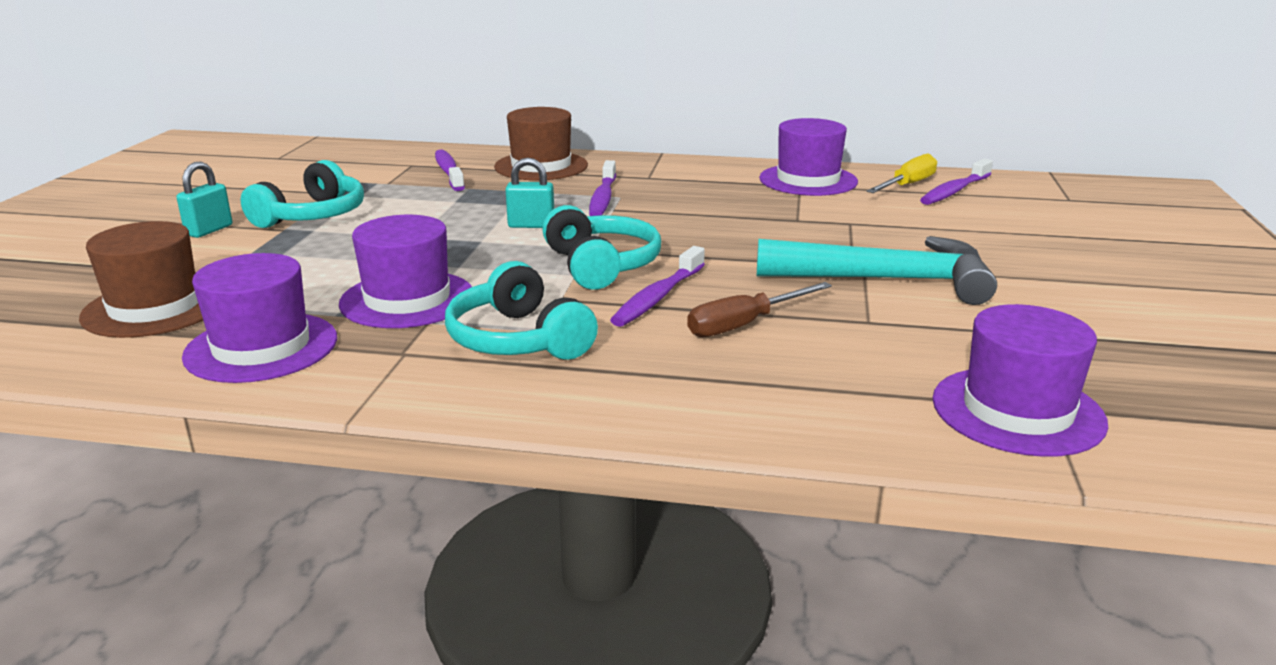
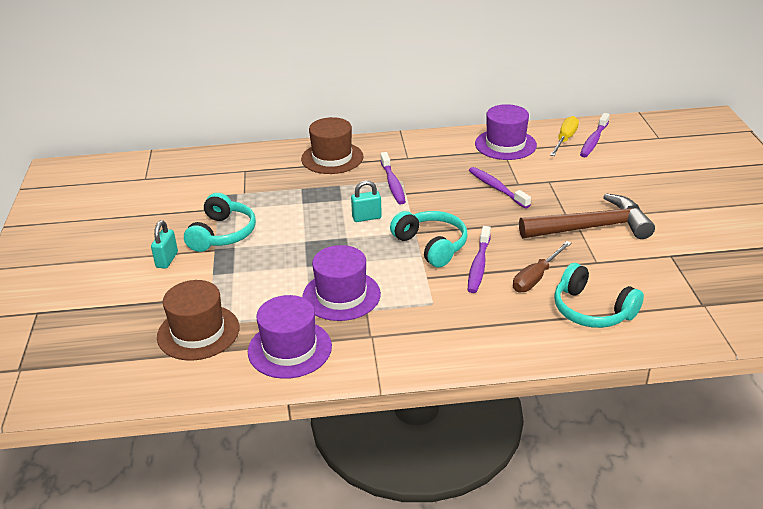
camera: 15 degrees left, 10 degrees up
(449, 172) = (276, 174): purple toothbrush -> purple toothbrush (496, 188)
(518, 340) = (425, 313): turquoise headphones -> turquoise headphones (592, 310)
(887, 280) = (592, 227): turquoise hammer -> brown hammer
(1017, 411) = (691, 310): purple hat -> none

